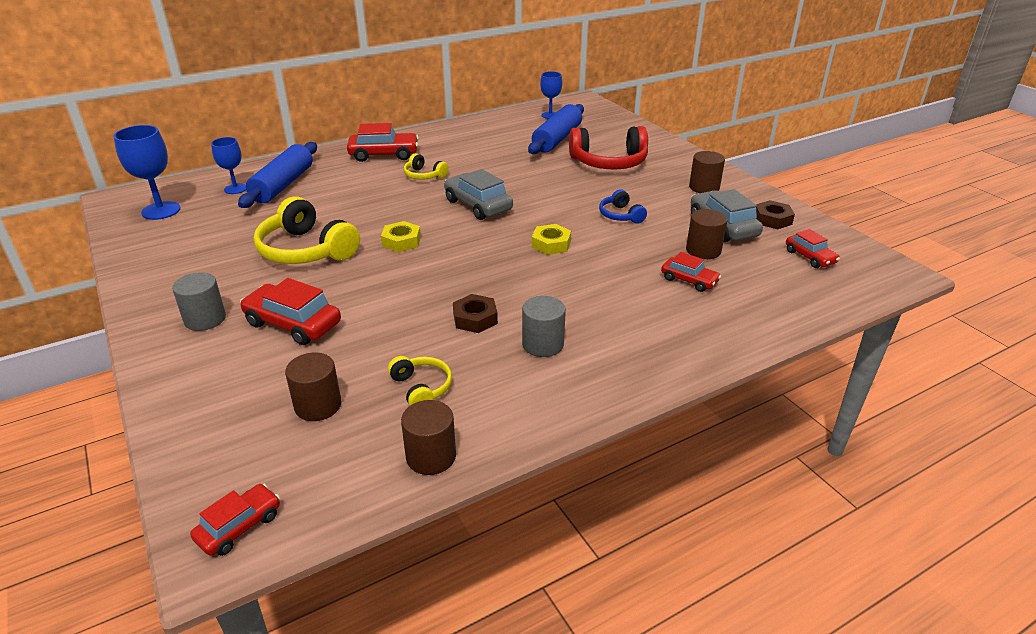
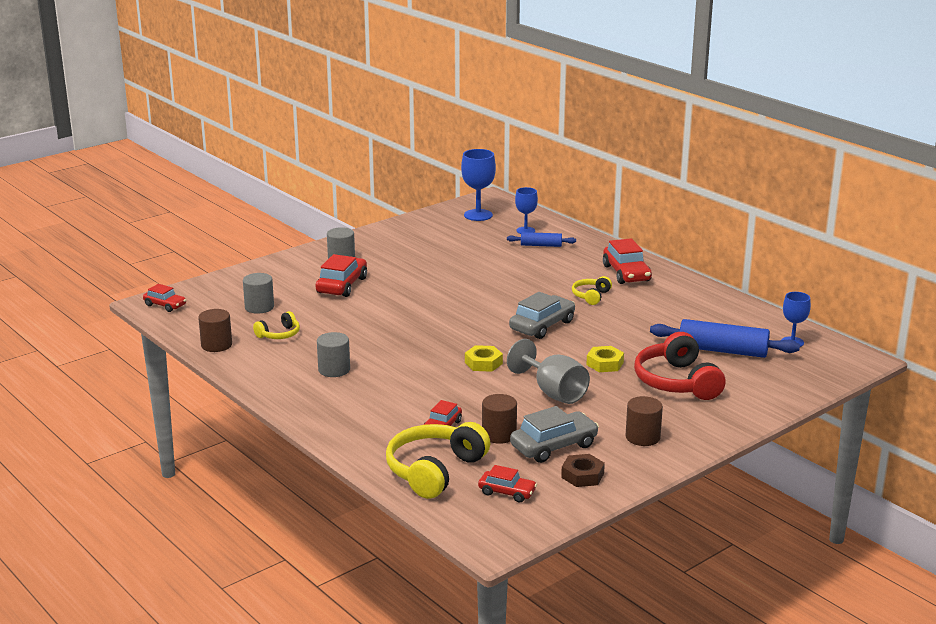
camera: 80 degrees right, 10 degrees down
(283, 185) = (541, 245): blue rolling pin -> blue rolling pin, size x0.55
(306, 250) = (438, 272): yellow headphones -> yellow headphones (435, 471)
(318, 405) = (259, 307): brown cylinder -> grey cylinder
(401, 241) = (464, 303): yellow nut -> yellow nut (605, 364)
(475, 319) = (361, 343): brown nut -> none
(620, 215) = (553, 392): blue headphones -> grey goblet
(810, 257) = (507, 492): red car -> red car turned 120 degrees counterclockwise

